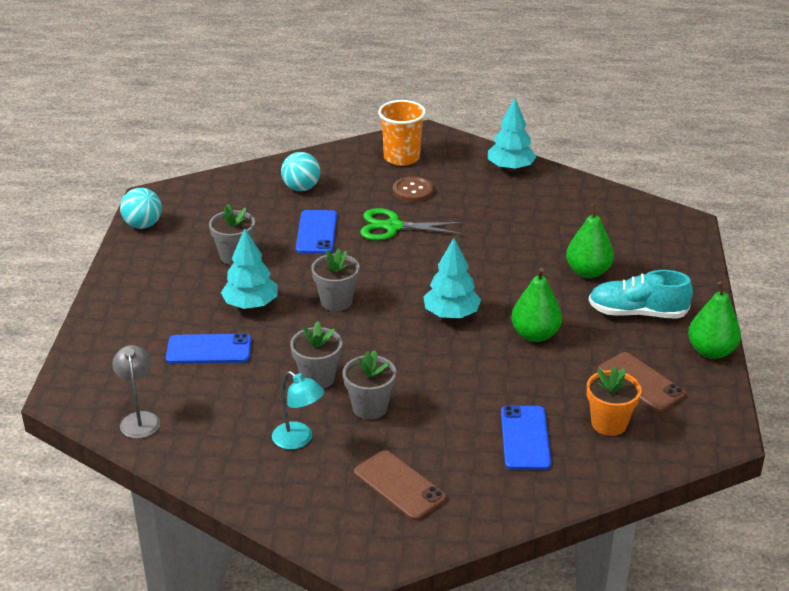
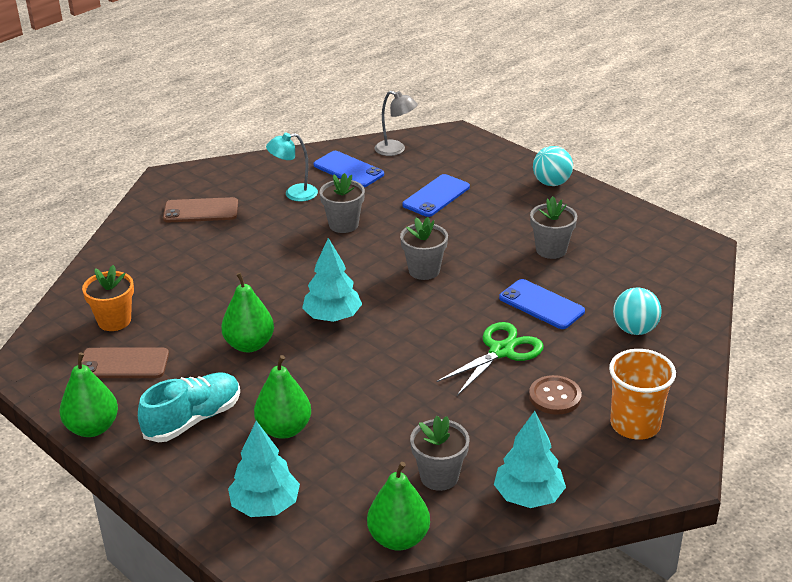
camera: 130 degrees right, 0 degrees up
(143, 225) = (653, 225): turquoise ball -> turquoise ball (551, 183)
(250, 305) = (470, 232): turquoise tree -> turquoise tree (265, 505)
(370, 408) = (283, 231): grey flower pot -> grey flower pot (439, 476)
(525, 438) = (160, 277): blue phone -> blue phone (348, 170)
(602, 192) = (398, 538): none -> green pear

